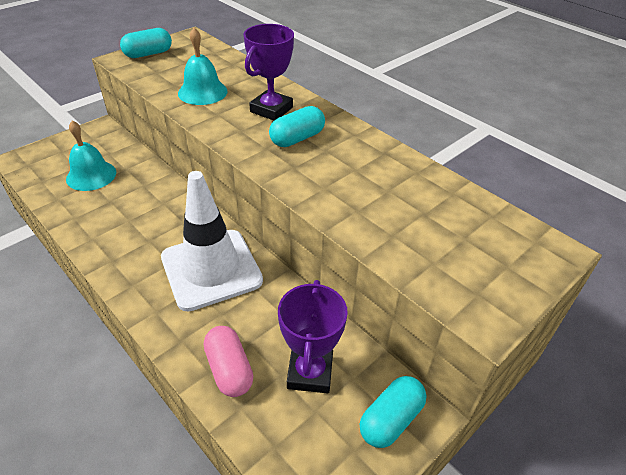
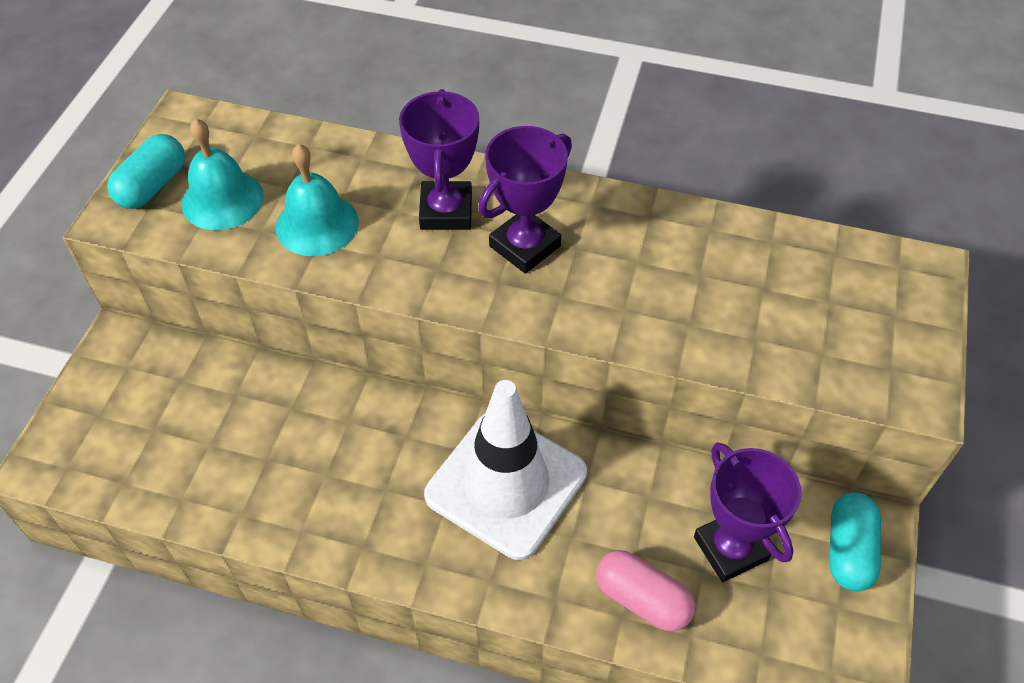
camera: 30 degrees left, 10 degrees up
(91, 175) = (193, 432): turquoise bell -> turquoise bell (222, 199)
(297, 138) = (525, 246): turquoise capsule -> purple trophy

